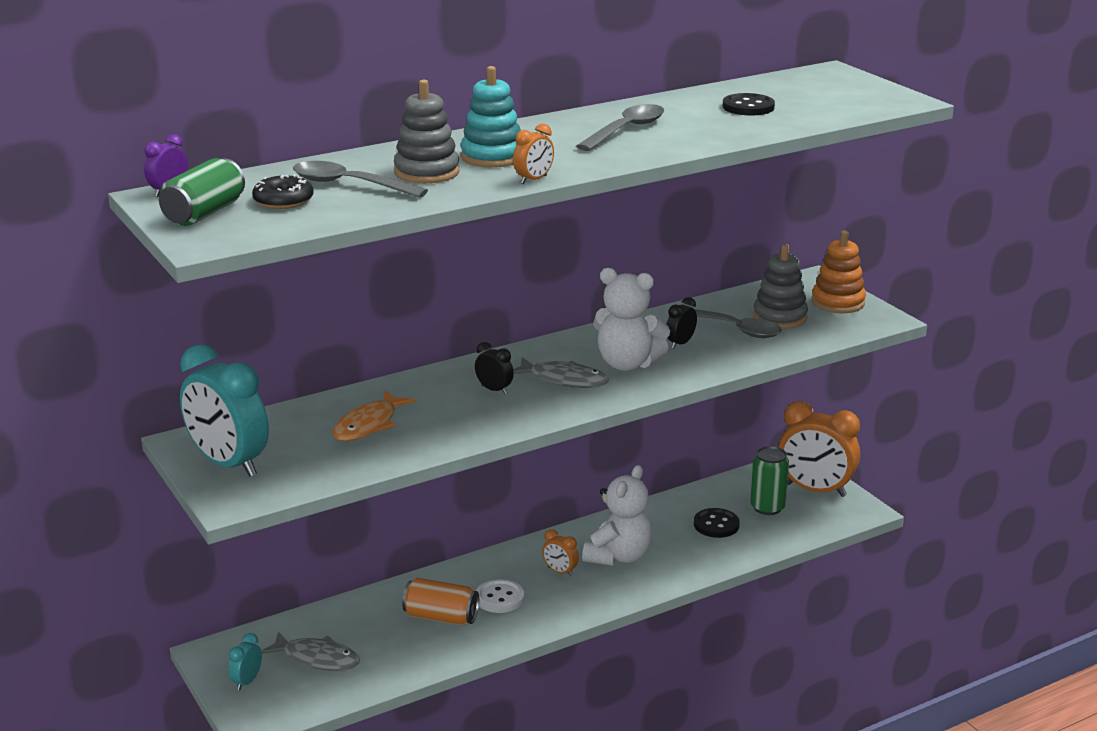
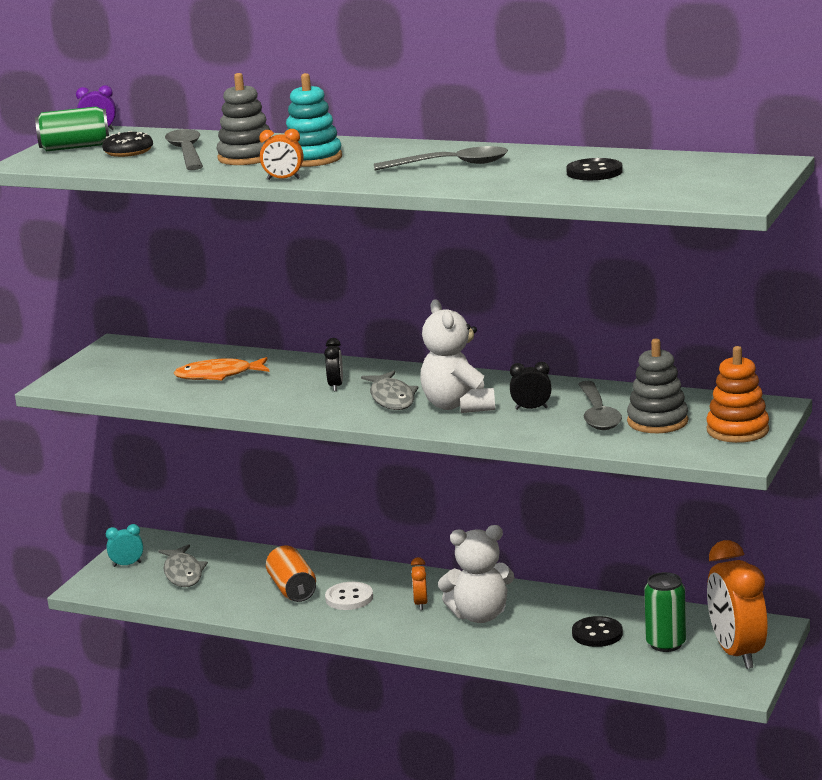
camera: 55 degrees right, 5 degrees down
(228, 464) = (104, 365): turquoise clock -> none

